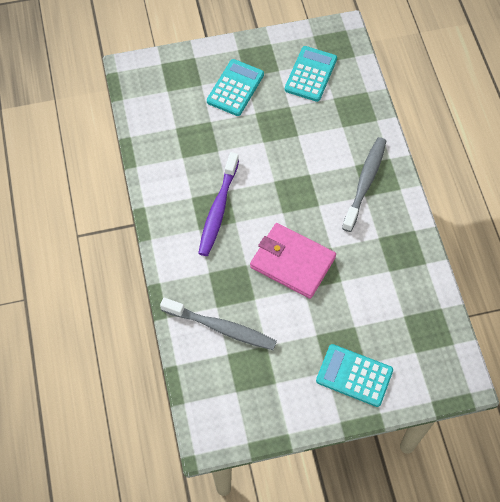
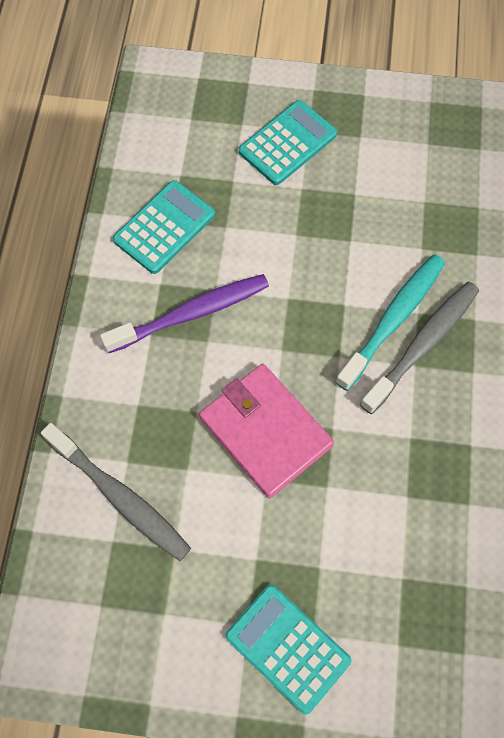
camera: 20 degrees right, 5 degrees up
(218, 209) = (190, 314): purple toothbrush -> purple toothbrush turned 150 degrees counterclockwise
(310, 74) = (404, 156): turquoise calculator -> turquoise calculator (164, 227)
(342, 174) = (392, 320): none -> turquoise toothbrush

